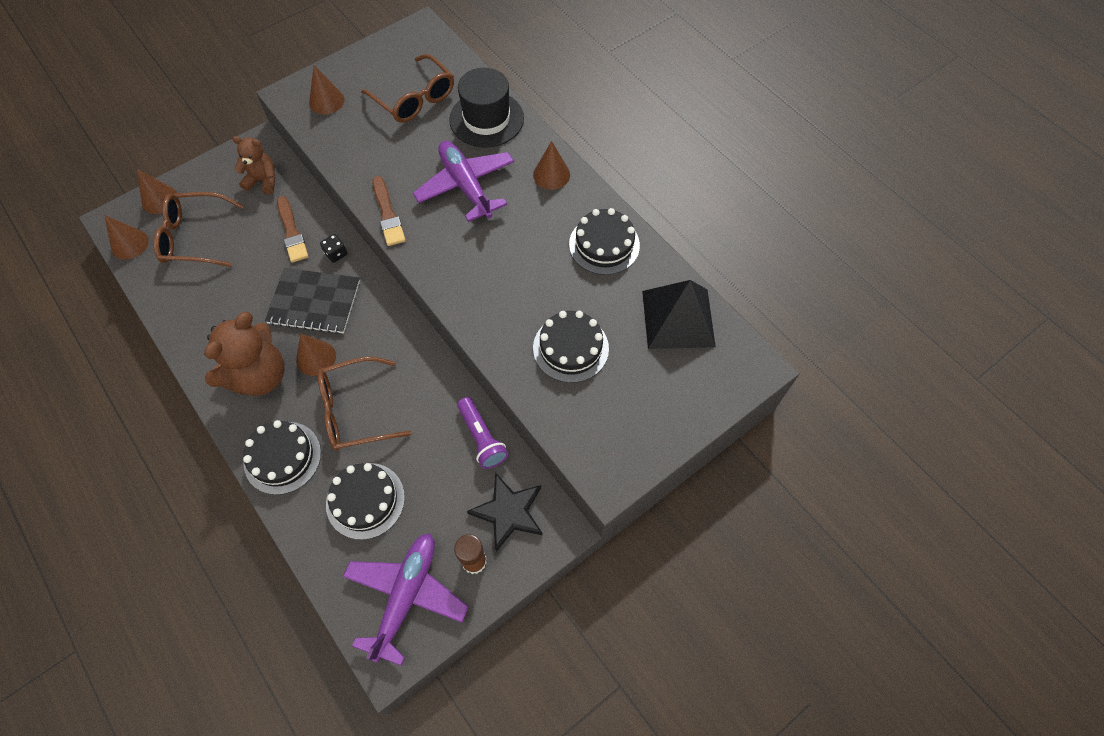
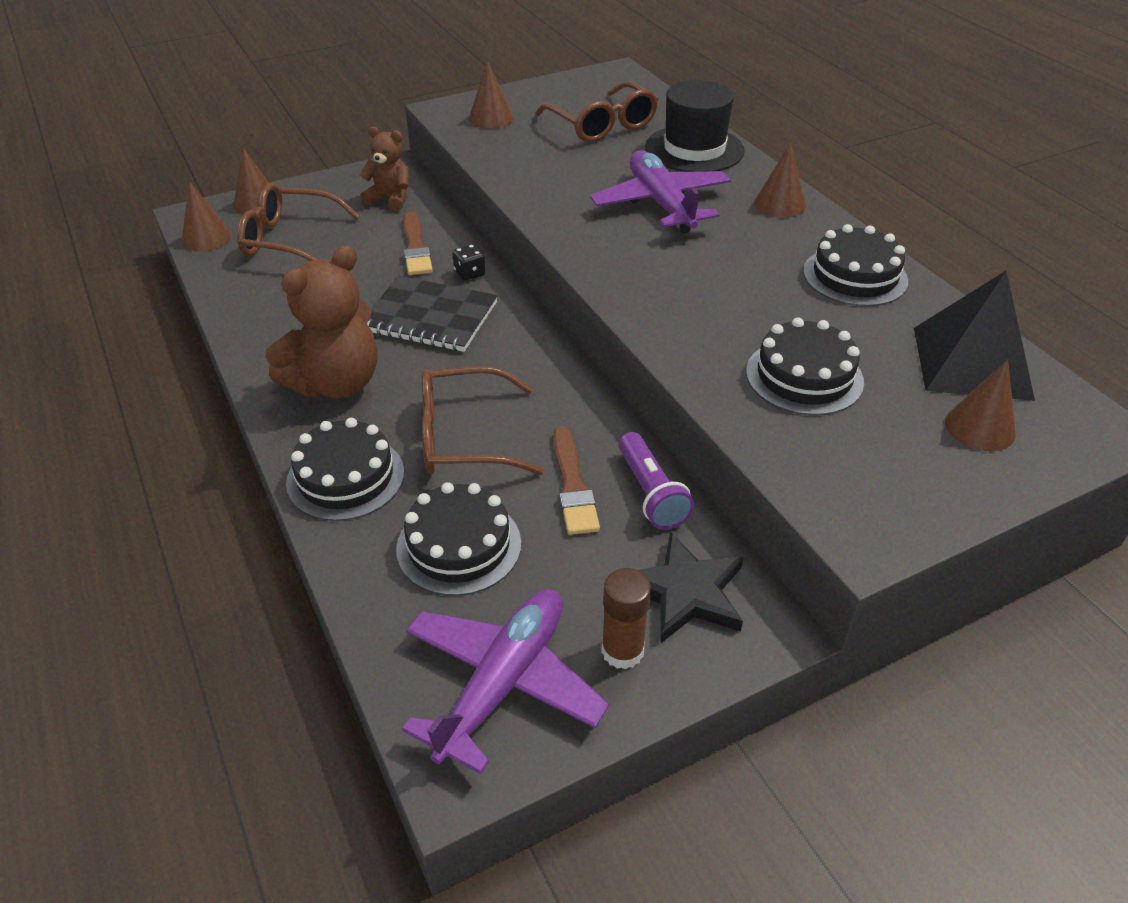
camera: 10 degrees right, 20 degrees down
(316, 358) = (419, 373): brown cone -> brown cone (980, 427)
(388, 214) = (552, 219): brown brush -> brown brush (573, 485)

